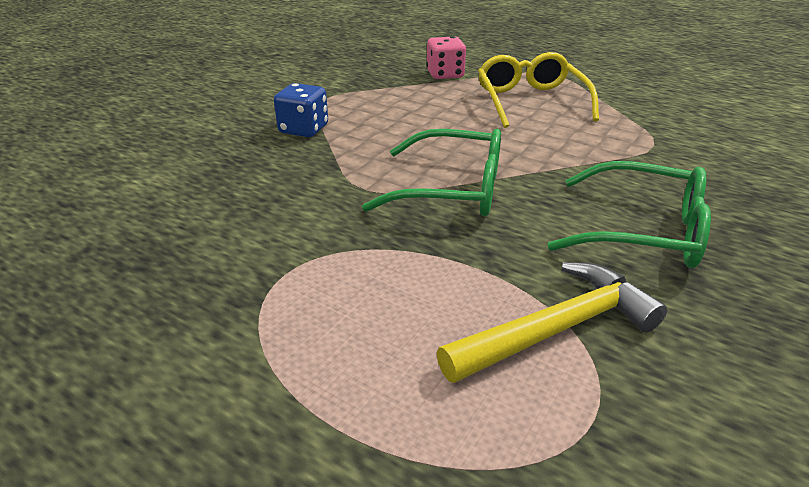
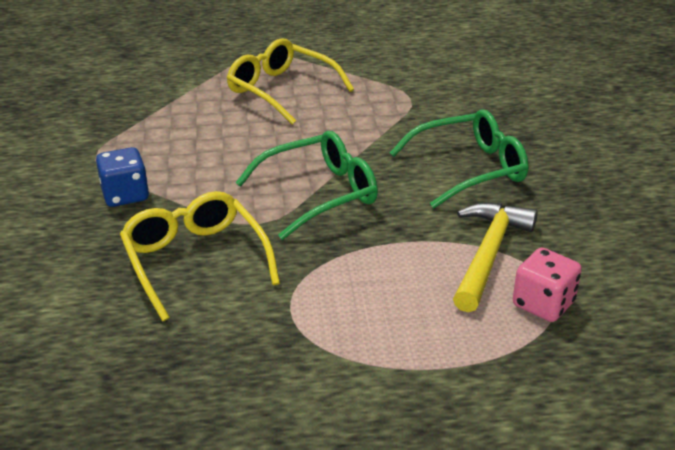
camera: 40 degrees left, 0 degrees up
(276, 196) = (195, 261): none -> yellow glasses
(445, 74) = (174, 88): pink dice -> pink dice (543, 304)

